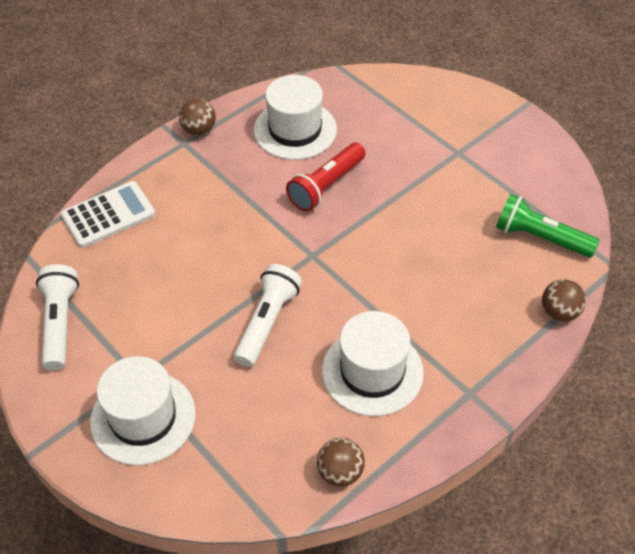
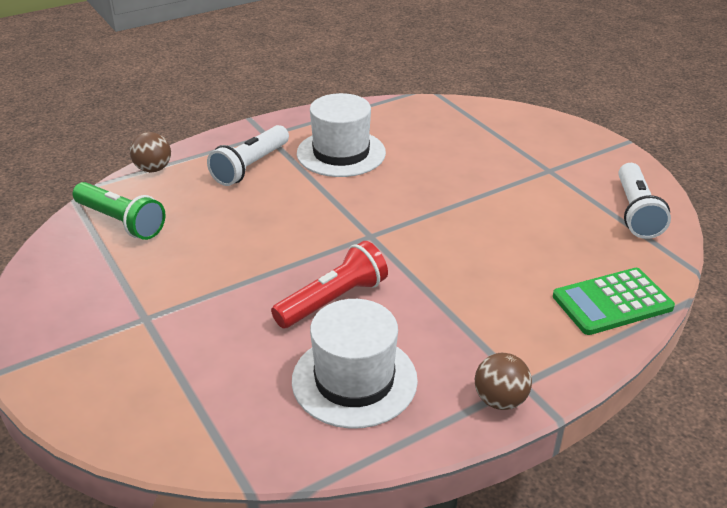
camera: 170 degrees left, 15 degrees down
(108, 215) = (612, 302): white calculator -> green calculator
(143, 417) = (541, 149): white hat -> none
(267, 322) = (428, 191): white flashlight -> white flashlight (250, 166)
(340, 472) = (385, 110): brown ball -> none

